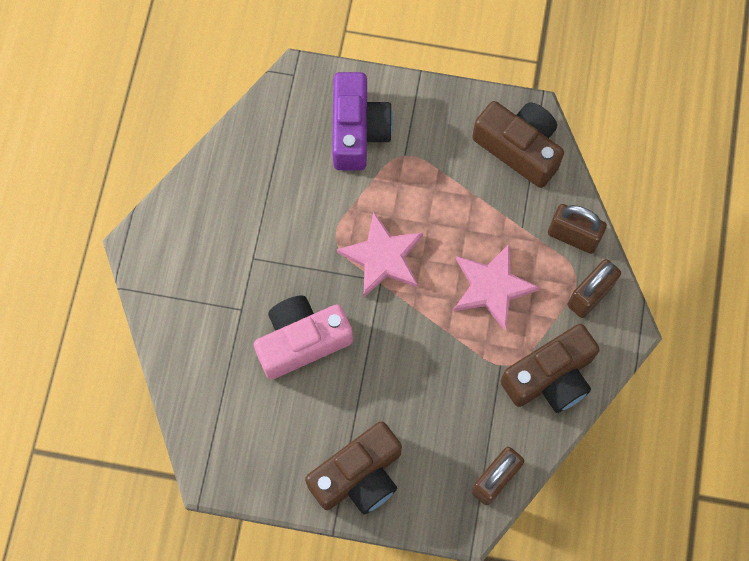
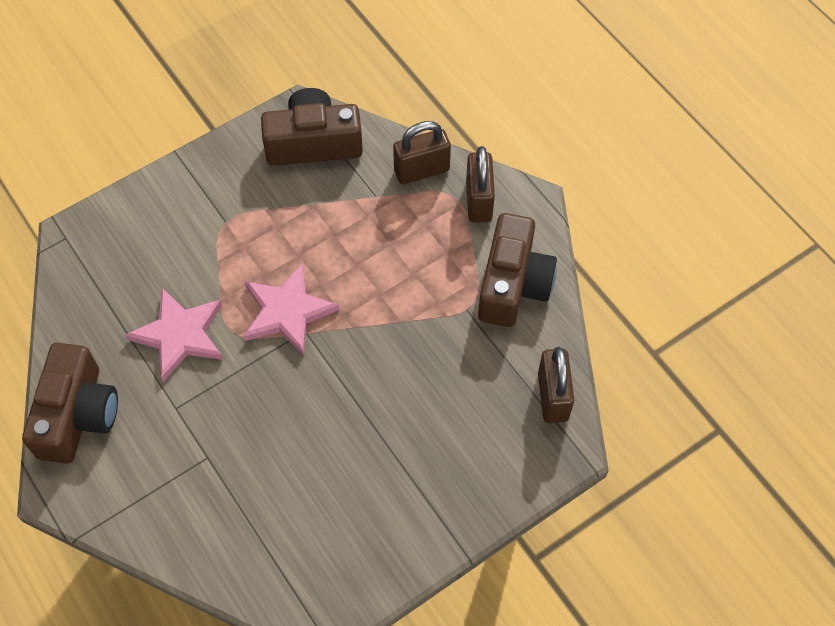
camera: 45 degrees left, 10 degrees down
(302, 341) = (286, 435): pink camera -> none
(358, 131) = (166, 235): purple camera -> none
(359, 476) = (445, 496): brown camera -> brown camera (78, 415)
(492, 287) = (399, 258): pink star -> pink star (179, 335)

